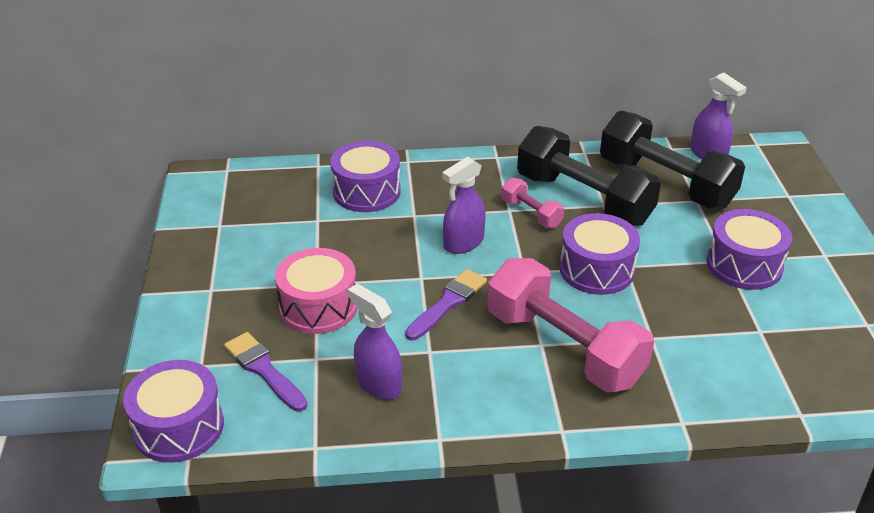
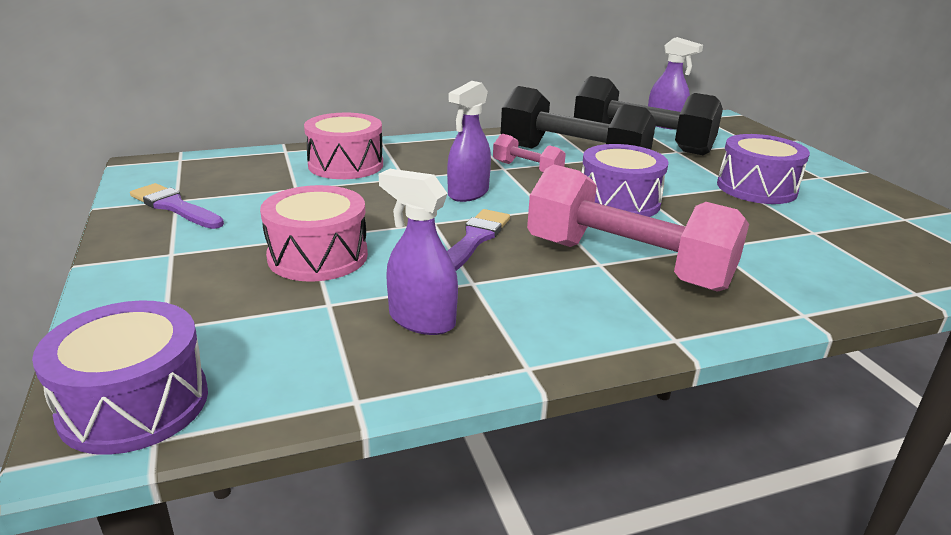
camera: 15 degrees left, 10 degrees down
(264, 370) = (258, 323): purple brush -> purple brush (174, 207)
(366, 192) = (345, 165): purple drum -> pink drum

